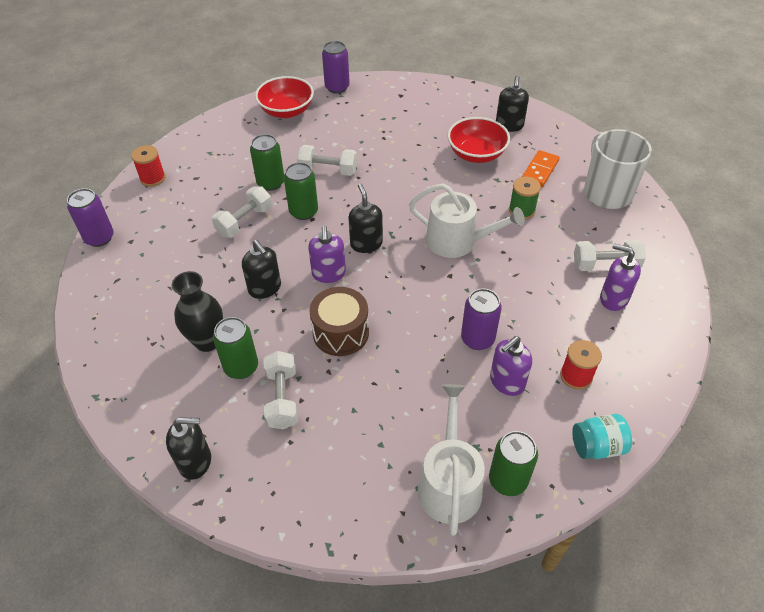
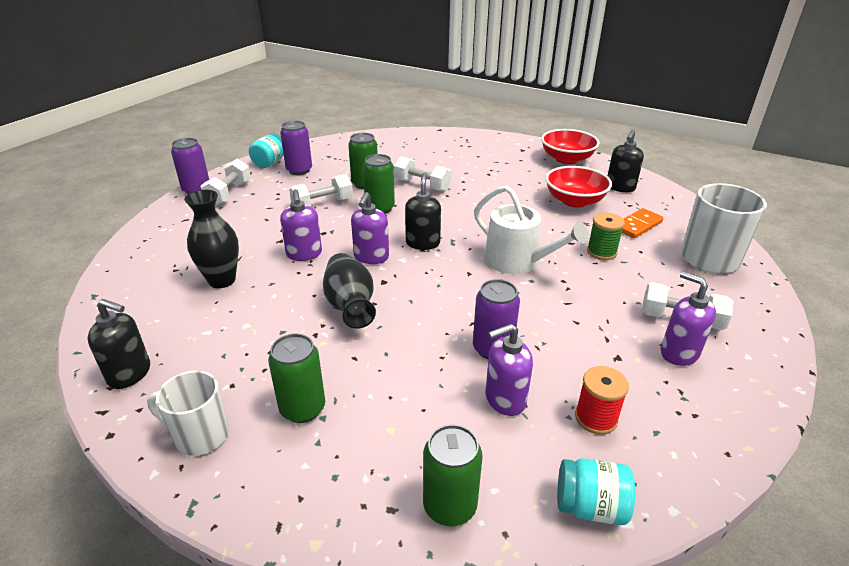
camera: 20 degrees right, 15 degrees down
(153, 178) = (270, 163): red spool -> turquoise jar
(241, 367) = (235, 308): green can -> green can (302, 408)
(265, 288) = (304, 254): black soap dispenser -> purple soap dispenser
(282, 398) = (253, 344): white dumbbell -> white dumbbell (229, 193)
(286, 111) = (412, 142): red bowl -> red bowl (567, 159)
(295, 493) = (200, 435): none -> white mug
(337, 87) = (467, 136): purple can -> purple can (299, 170)
(340, 333) = (350, 305): brown drum -> black vase
(449, 483) = (375, 484): white watering can -> none

